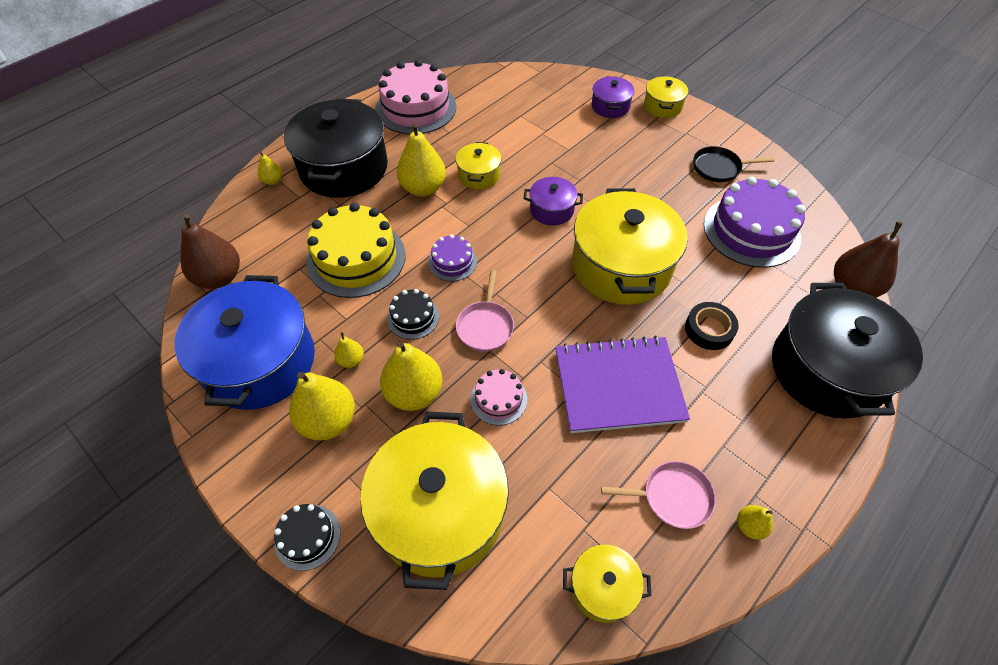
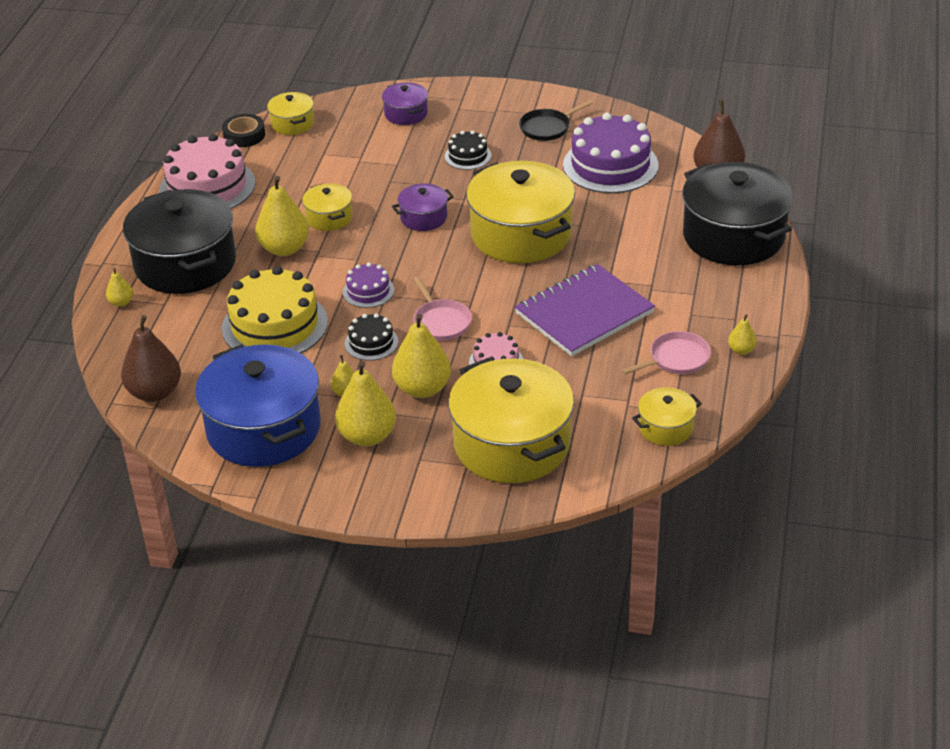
camera: 30 degrees left, 15 degrees down
(307, 537) = (422, 504): black cake -> black cake (468, 156)
(662, 106) = (456, 95): yellow pot -> yellow pot (292, 123)
(709, 329) = (627, 247): black tape -> black tape (244, 135)

